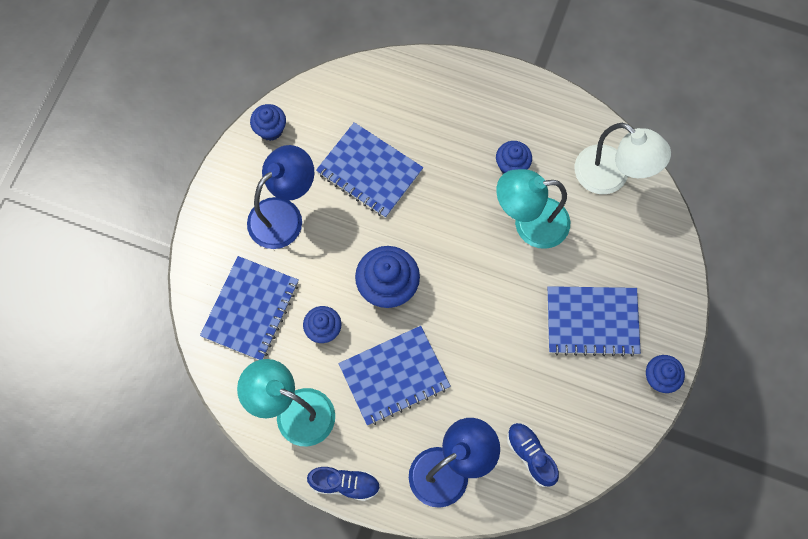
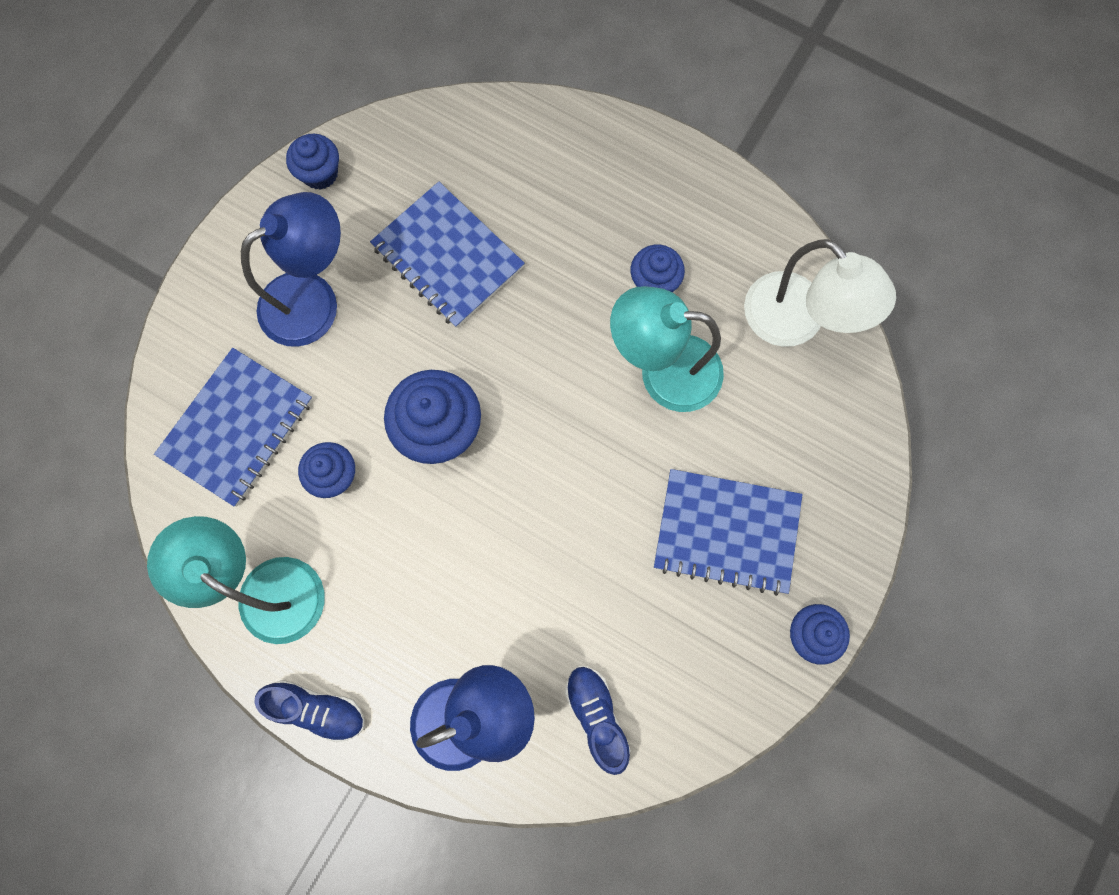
camera: 10 degrees right, 5 degrees up
(394, 376) = (421, 562): blue notebook -> none

